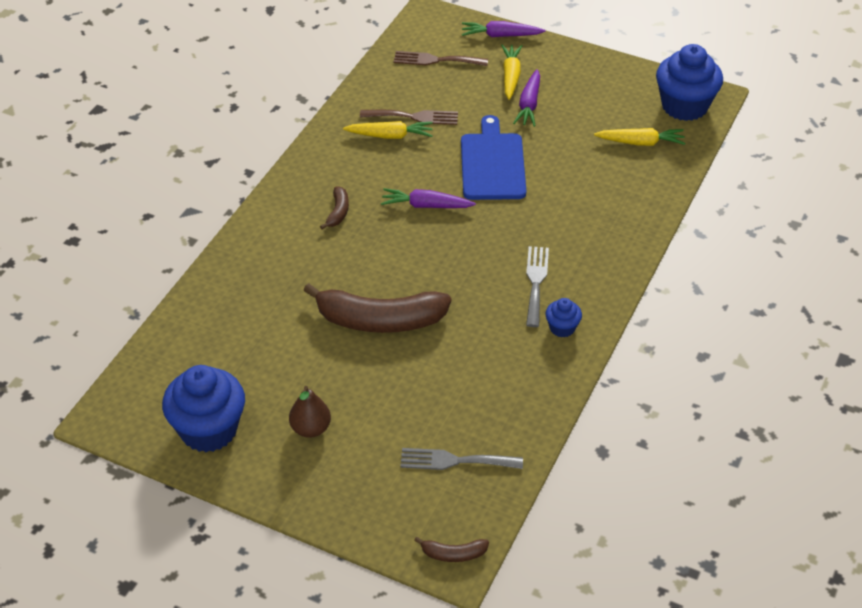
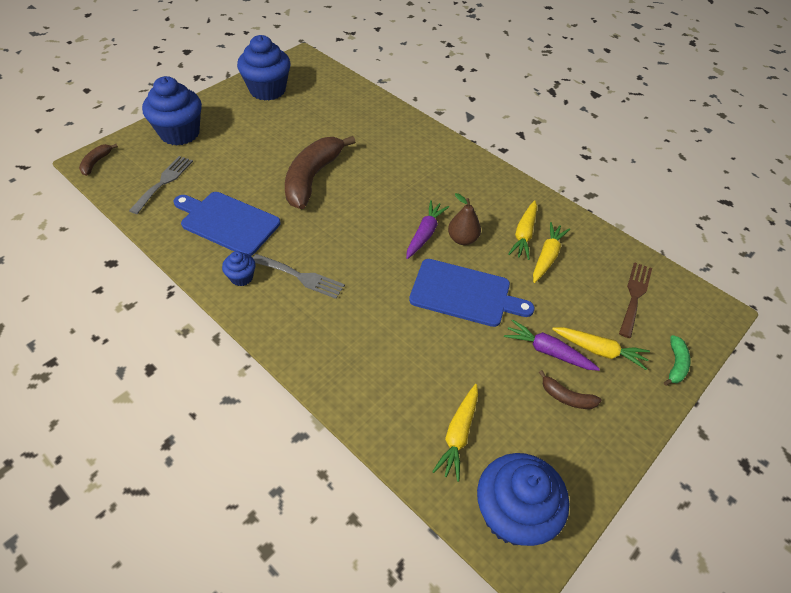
camera: 105 degrees right, 5 degrees up
(310, 429) = (239, 127): brown pear -> brown pear (462, 239)
(338, 212) = (437, 183): brown banana -> brown banana (566, 397)
(351, 489) = (180, 133): none -> blue cupcake
(414, 117) = (547, 257): brown fork -> yellow carrot
(491, 370) = (227, 222): none -> blue cutting board
(500, 35) = (675, 364): purple carrot -> green banana

